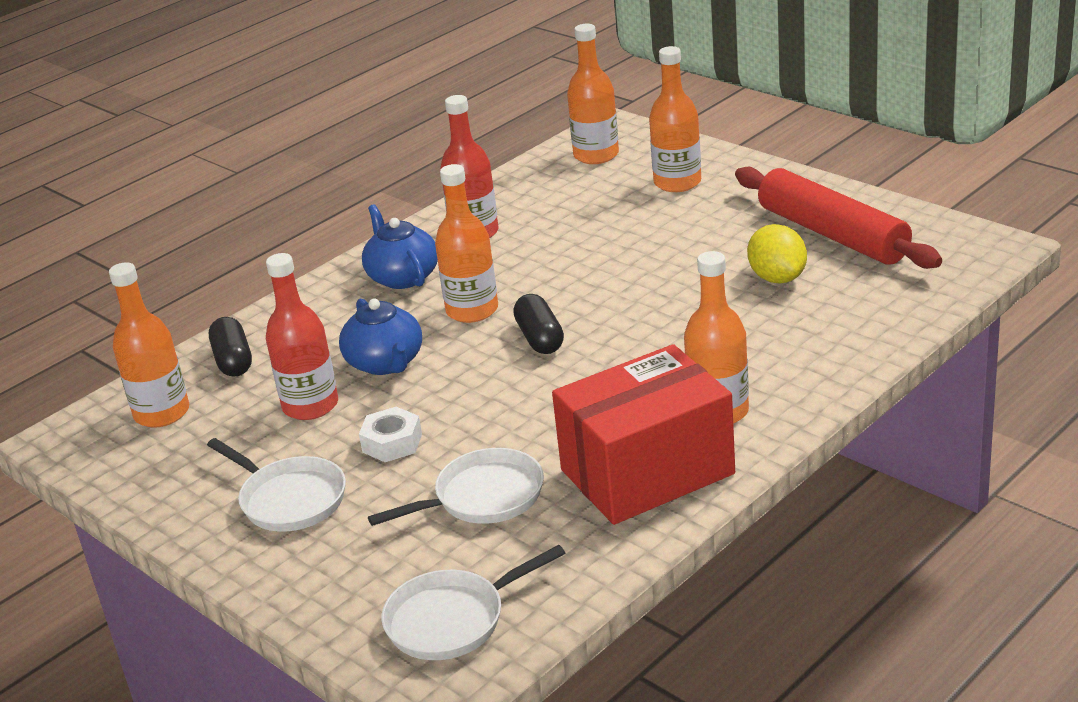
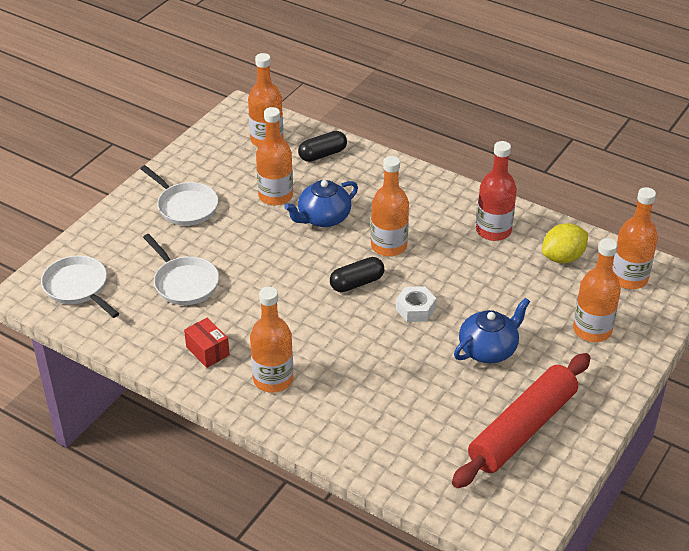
camera: 75 degrees right, 10 degrees up
(289, 499) = (185, 206): white pan -> white pan turned 75 degrees counterclockwise
(310, 406) = (275, 196): red bottle -> orange bottle
(392, 443) = (238, 236): white nut -> white nut (415, 309)
(402, 277) = (429, 206): blue teapot -> blue teapot (488, 349)
(647, 472) = (207, 351): red box -> red box, size x0.41
(777, 278) = (450, 399): yellow lemon -> yellow lemon (563, 257)

